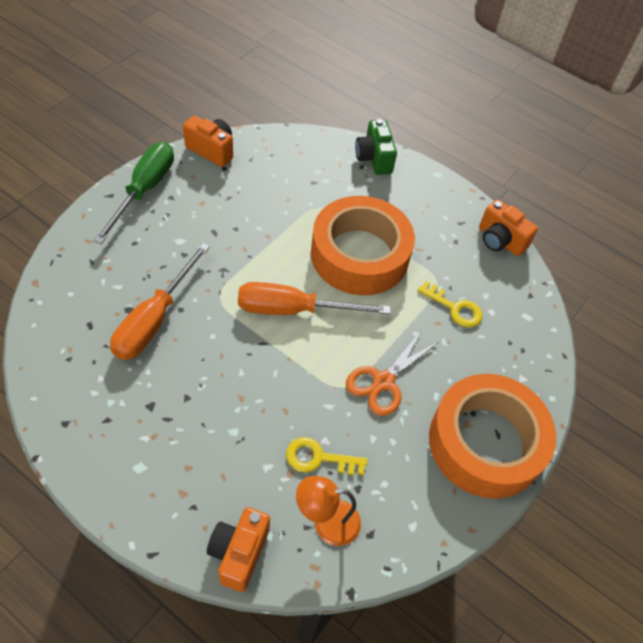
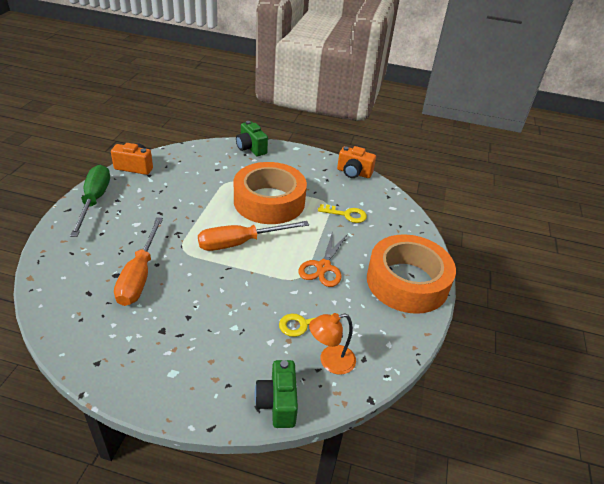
camera: 20 degrees left, 15 degrees down
(239, 553) = (277, 403): orange camera -> green camera

